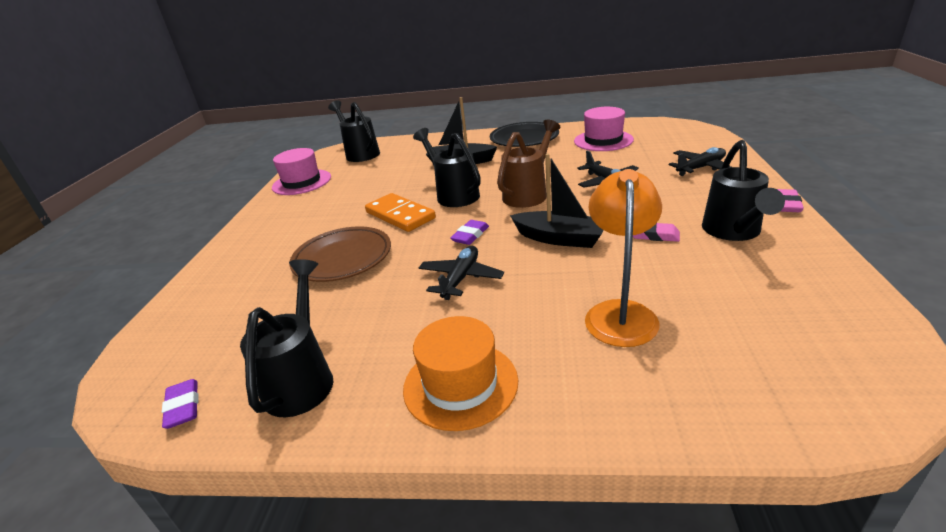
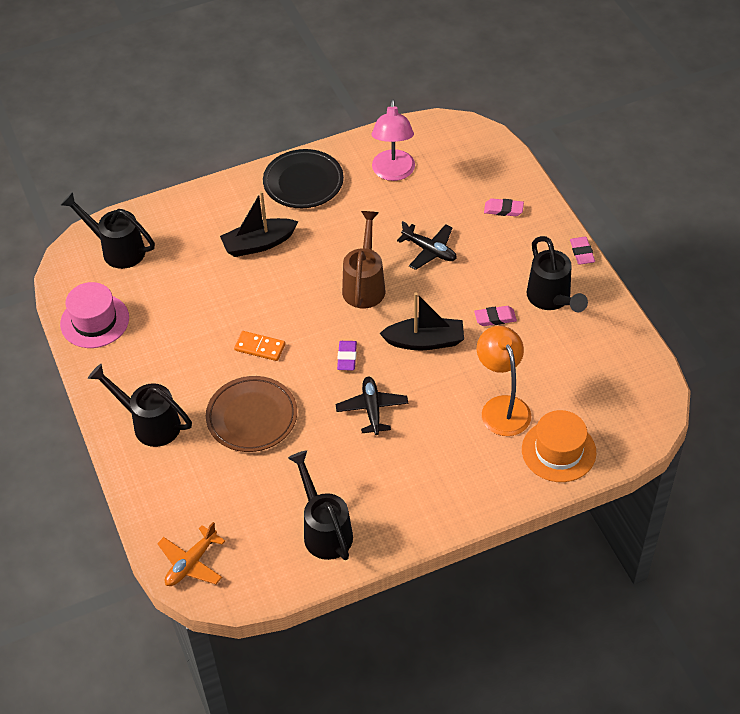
camera: 30 degrees left, 20 degrees up
(146, 363) = (191, 563): none -> orange plane
(183, 407) = (261, 578): purple eraser -> none
(400, 215) = (260, 347): orange domino -> orange domino, size x0.65
(454, 194) = (291, 303): black watering can -> black watering can (149, 423)
(460, 384) = (431, 496): orange hat -> orange hat (558, 451)
(603, 140) = (393, 173): pink hat -> pink lamp
(700, 168) = (503, 209): black plane -> pink eraser

